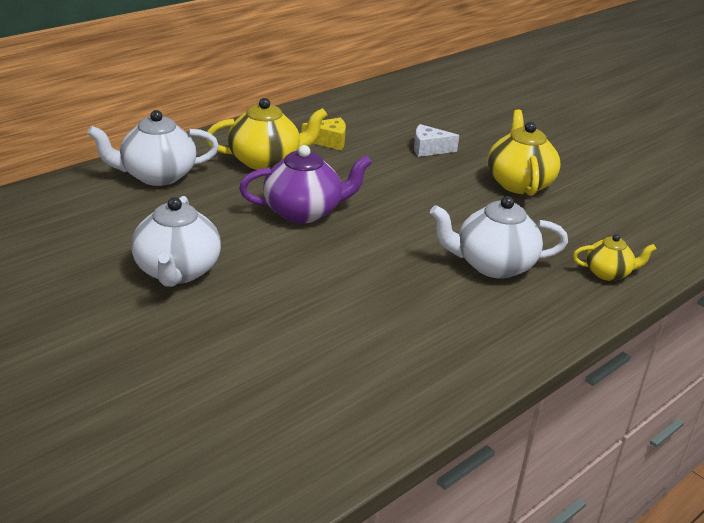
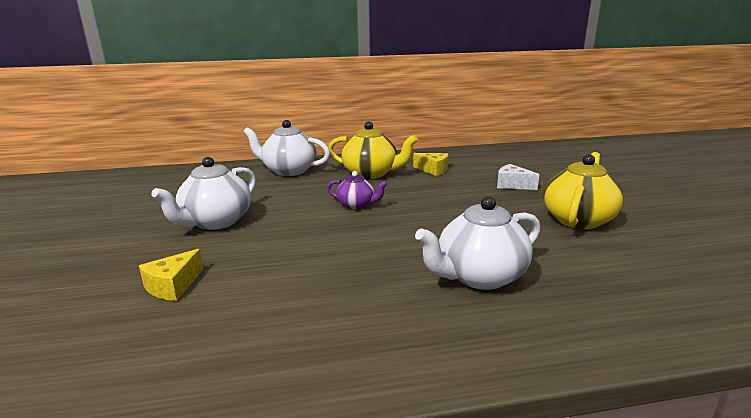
camera: 35 degrees right, 10 degrees down
(246, 351) = (173, 286): none -> yellow cheese
(304, 212) = (357, 205): purple teapot -> purple teapot, size x0.58
(492, 265) = (479, 277): white teapot -> white teapot turned 60 degrees counterclockwise
(608, 273) = (618, 318): yellow teapot -> none

